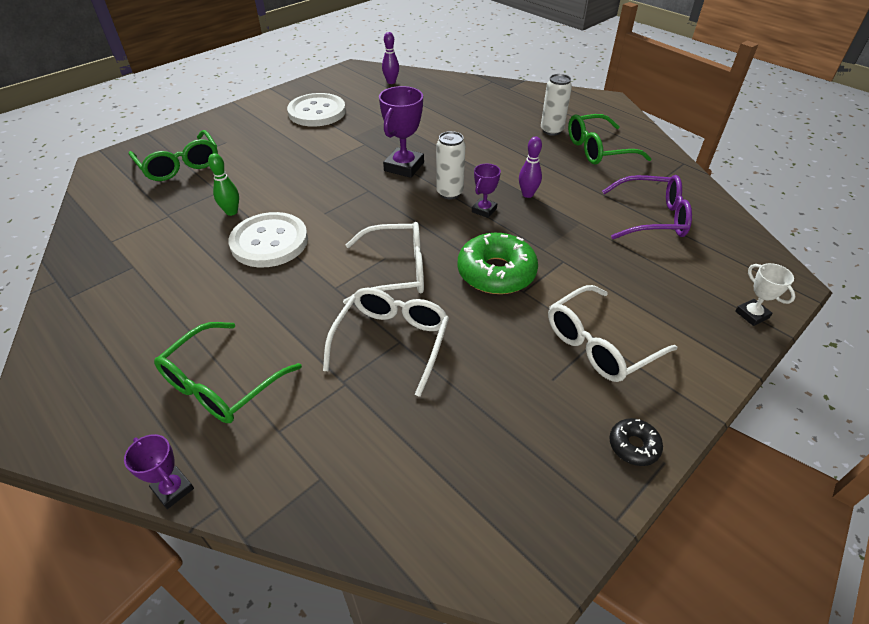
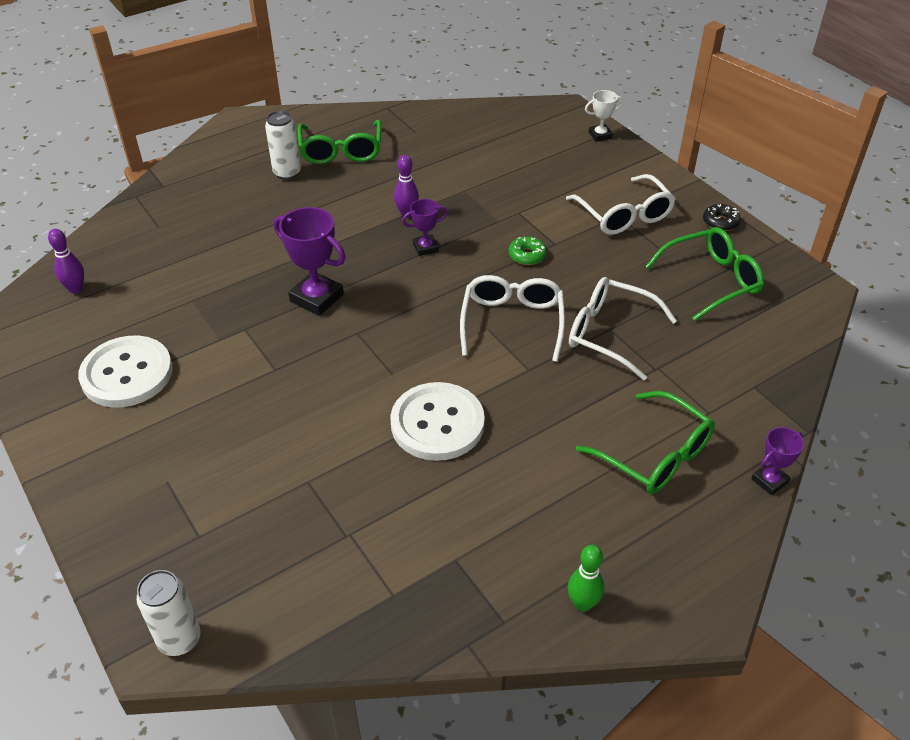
camera: 80 degrees left, 0 degrees up
(180, 165) = (216, 534): green glasses -> green glasses (711, 280)
(231, 212) = (363, 463): green bowling pin -> green bowling pin (582, 604)
(449, 193) = (385, 268): white can -> white can (179, 639)
(484, 210) = (425, 248): purple trophy -> purple trophy turned 60 degrees counterclockwise
(496, 272) = (527, 255): green donut -> green donut, size x0.49
(652, 218) = (469, 148): purple glasses -> none

